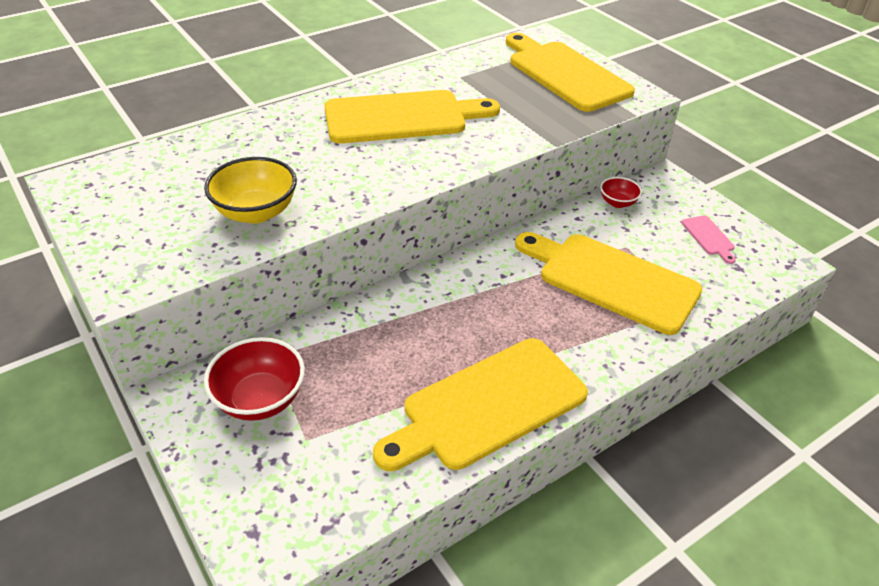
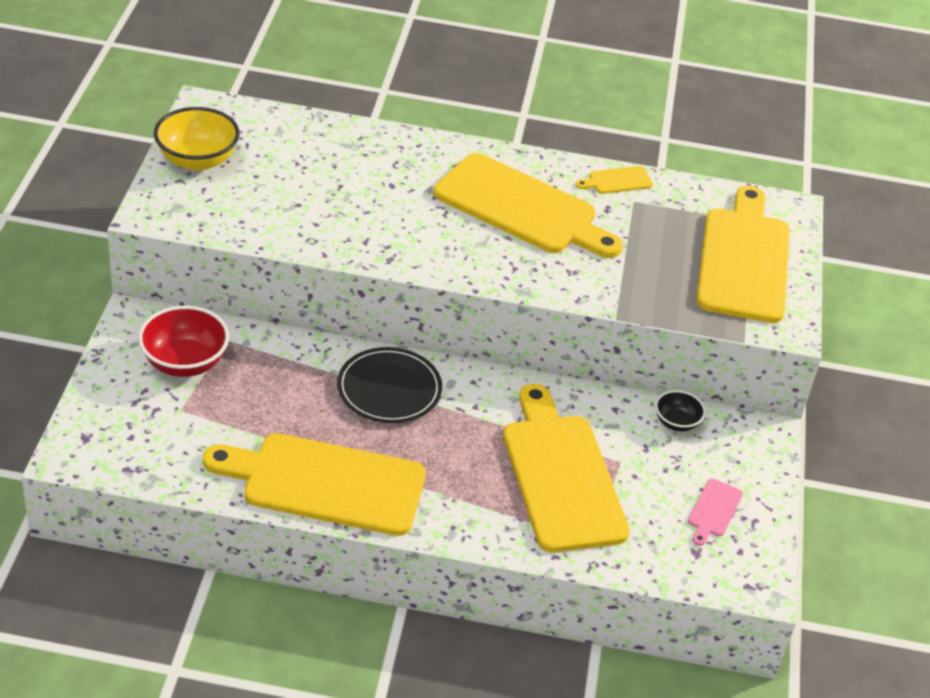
camera: 40 degrees right, 0 degrees up
(256, 212) = (299, 216): yellow bowl -> yellow bowl (197, 160)
(433, 71) = (617, 181): none -> yellow cutting board
(435, 305) = (389, 389): none -> black plate
(618, 202) = (676, 422): red bowl -> black bowl

